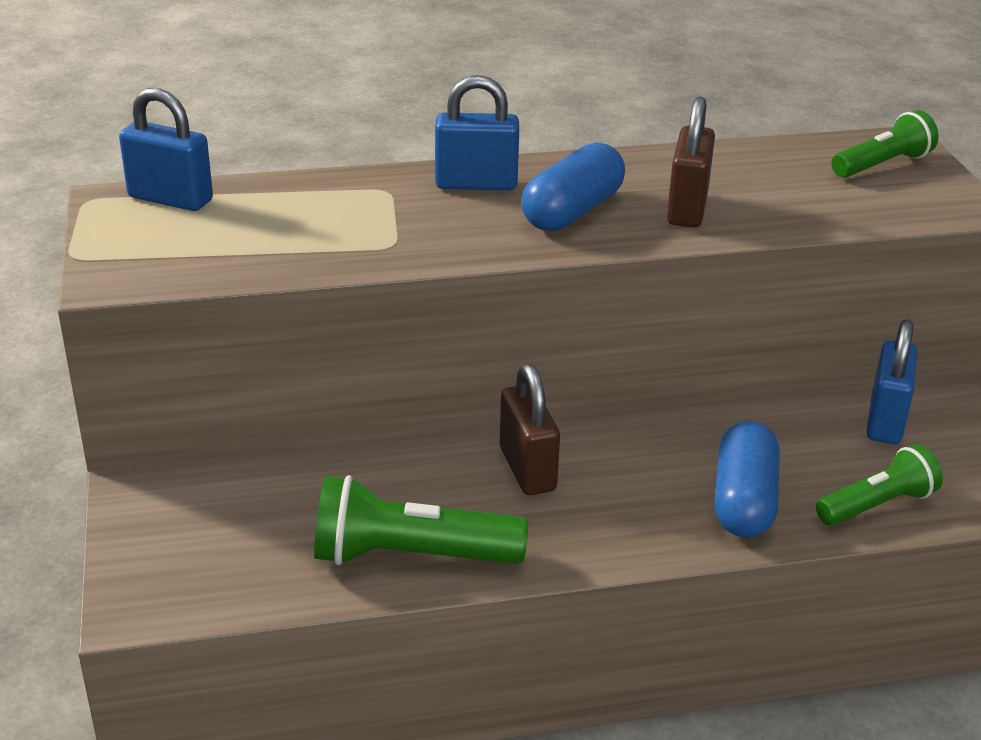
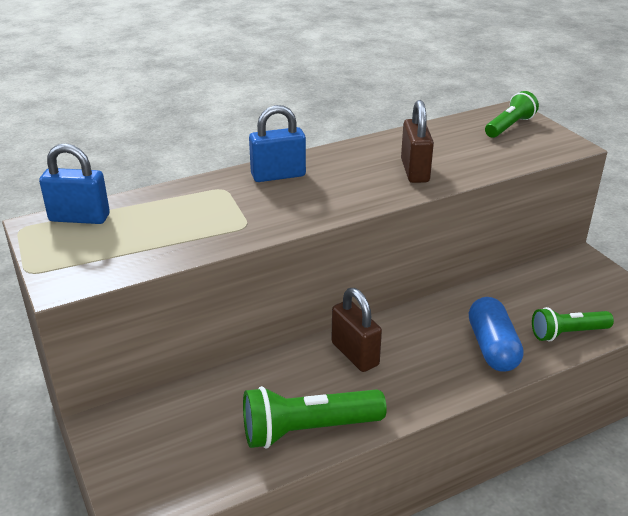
camera: 15 degrees left, 0 degrees up
(572, 211) = (347, 184): blue capsule -> none
(877, 504) = (567, 333): green flashlight -> green flashlight turned 150 degrees counterclockwise
(885, 421) = (546, 280): blue padlock -> none

